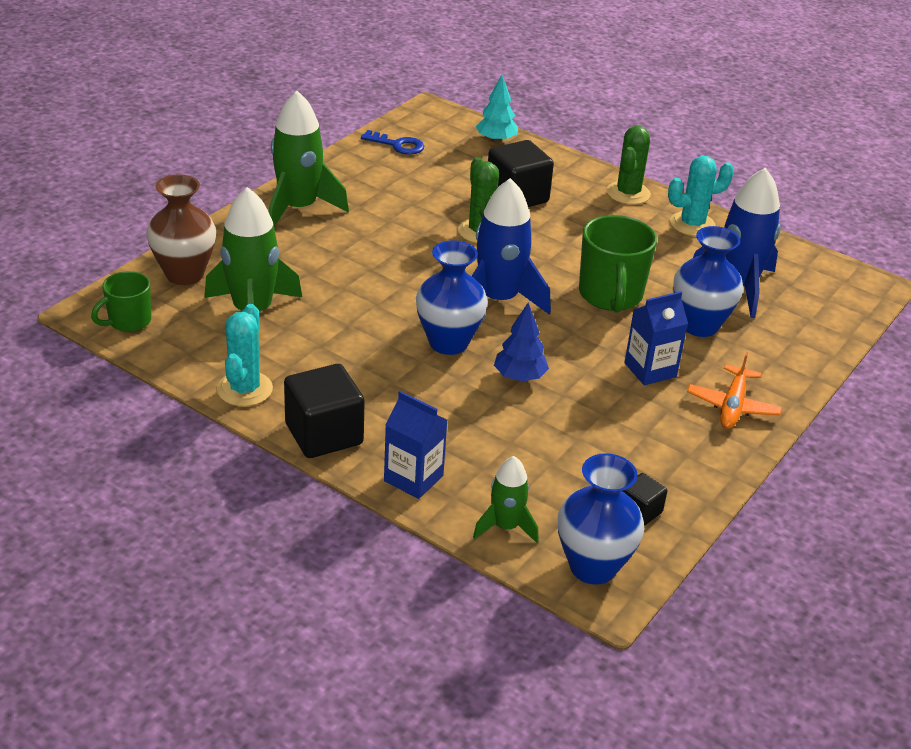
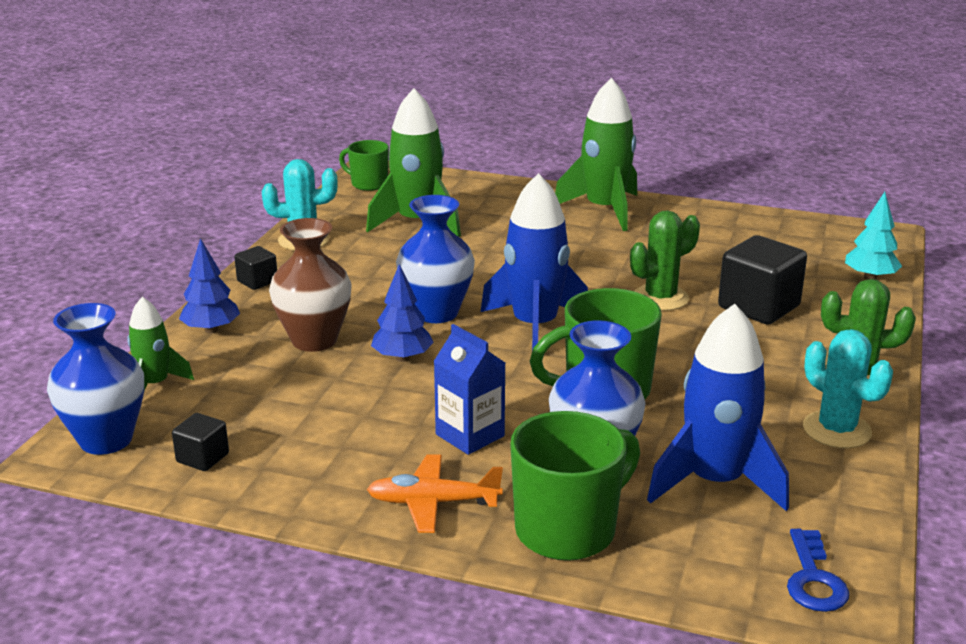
camera: 75 degrees right, 10 degrees down
(184, 274) = (452, 189): brown vase -> brown vase (314, 340)
(324, 434) = (257, 281): black cube -> black cube, size x0.52
(398, 145) = (783, 231): blue key -> blue key (813, 579)
(413, 478) = (211, 330): blue carton -> blue tree
(777, 357) = (568, 530): none -> green mug

